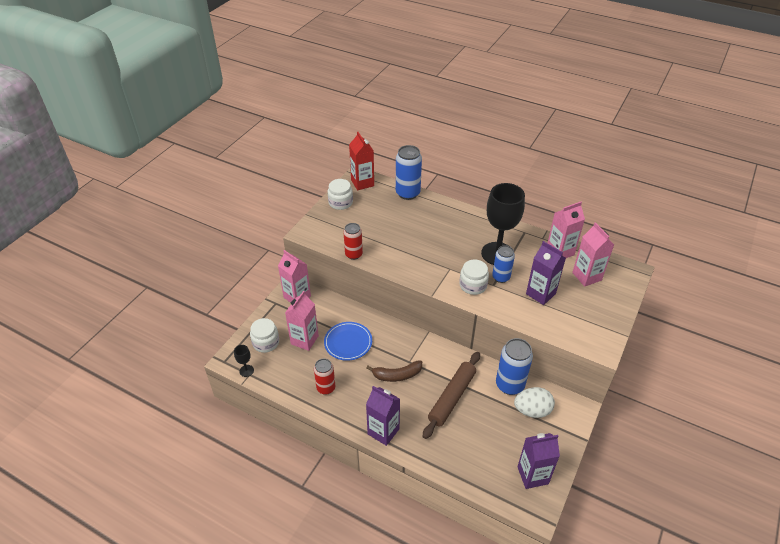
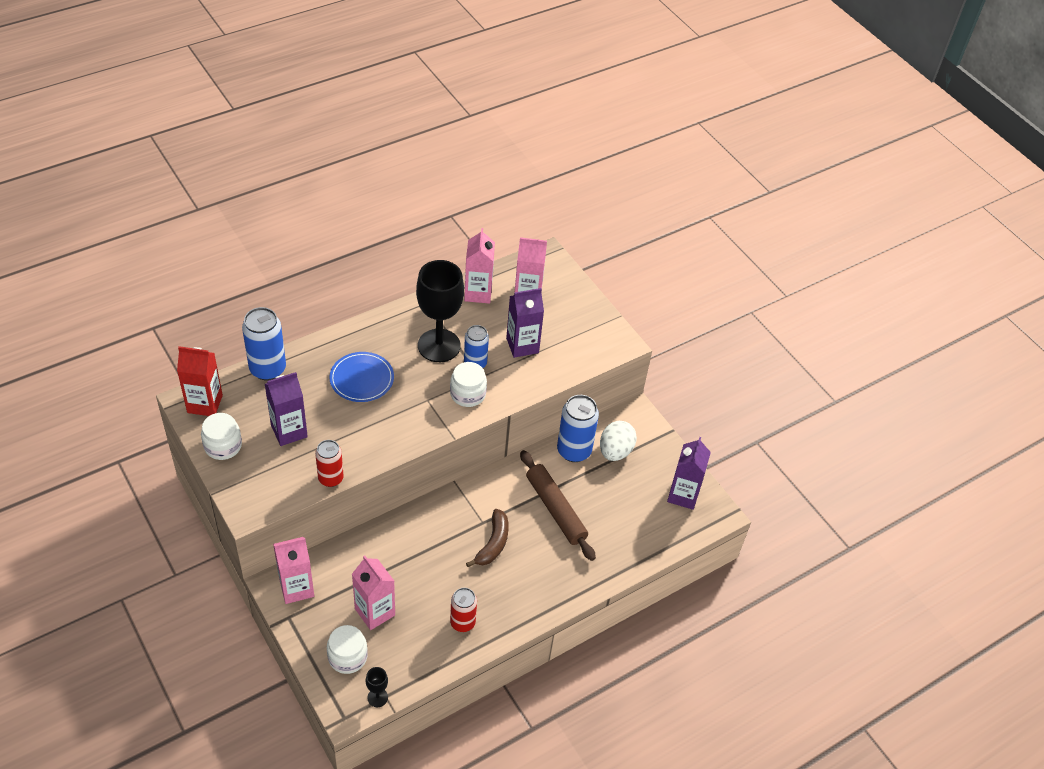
camera: 65 degrees left, 5 degrees up
(348, 342) = (412, 568): blue plate -> blue plate (362, 379)
(383, 431) = (556, 594): purple carton -> purple carton (289, 431)

